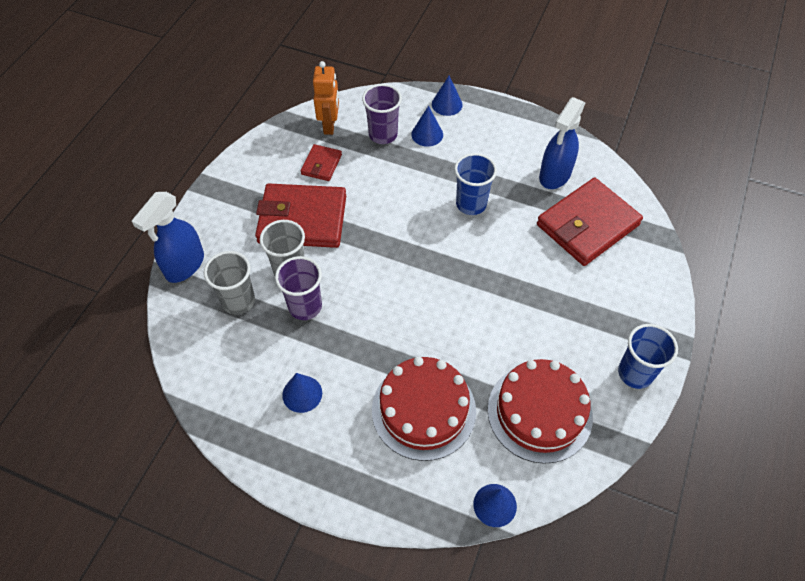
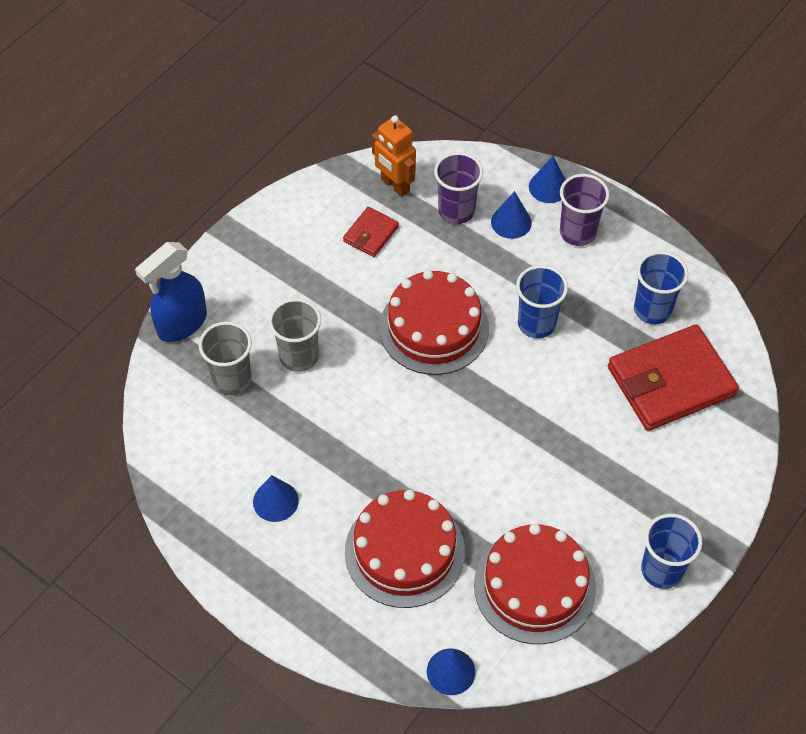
camera: 15 degrees right, 0 degrees up
(302, 219) = (329, 298): red wallet -> none
(305, 306) = (305, 403): purple cup -> purple cup (577, 232)
(330, 125) = (395, 185): orange robot -> orange robot turned 120 degrees clockwise
(392, 224) = (434, 328): none -> red cake
(554, 175) = (652, 310): blue spray bottle -> blue cup

